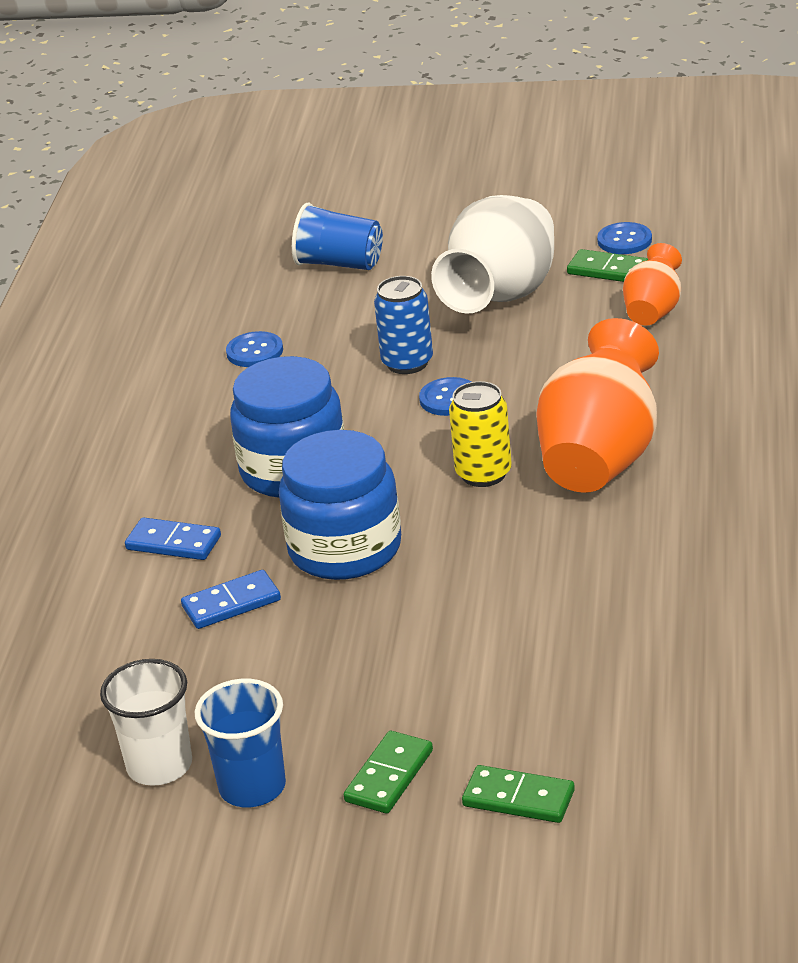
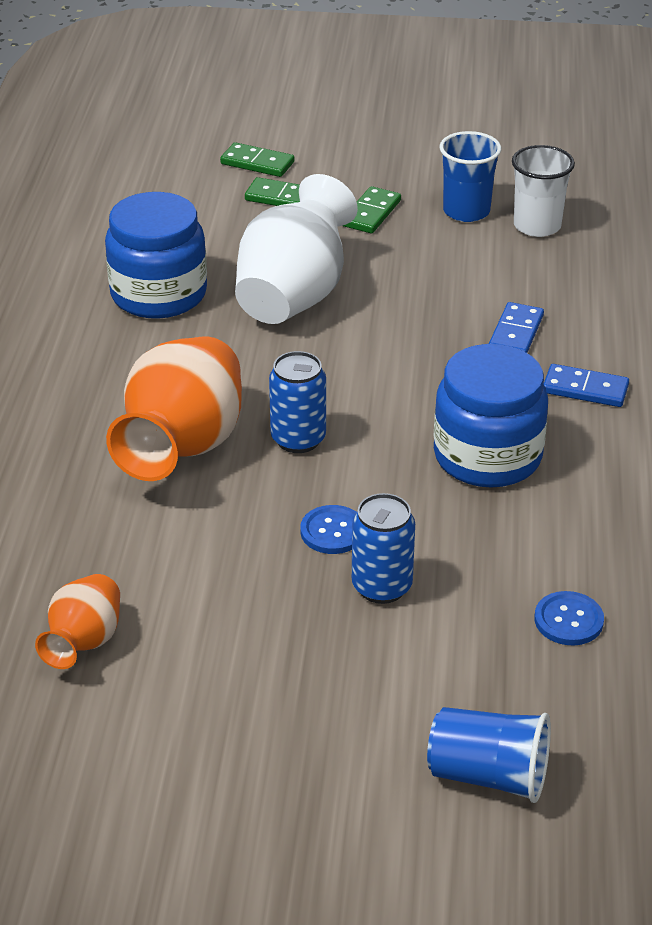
camera: 175 degrees right, 5 degrees up
(231, 603) = (515, 333): blue domino -> blue domino turned 45 degrees counterclockwise
(345, 549) = (424, 374): blue jar -> blue jar (159, 294)
(483, 474) = (298, 439): yellow can -> blue can
(501, 297) = (267, 685): white vase -> white vase (294, 296)
(608, 270) = (124, 723): green domino -> green domino (257, 163)
(624, 240) = (90, 783): blue button -> none

